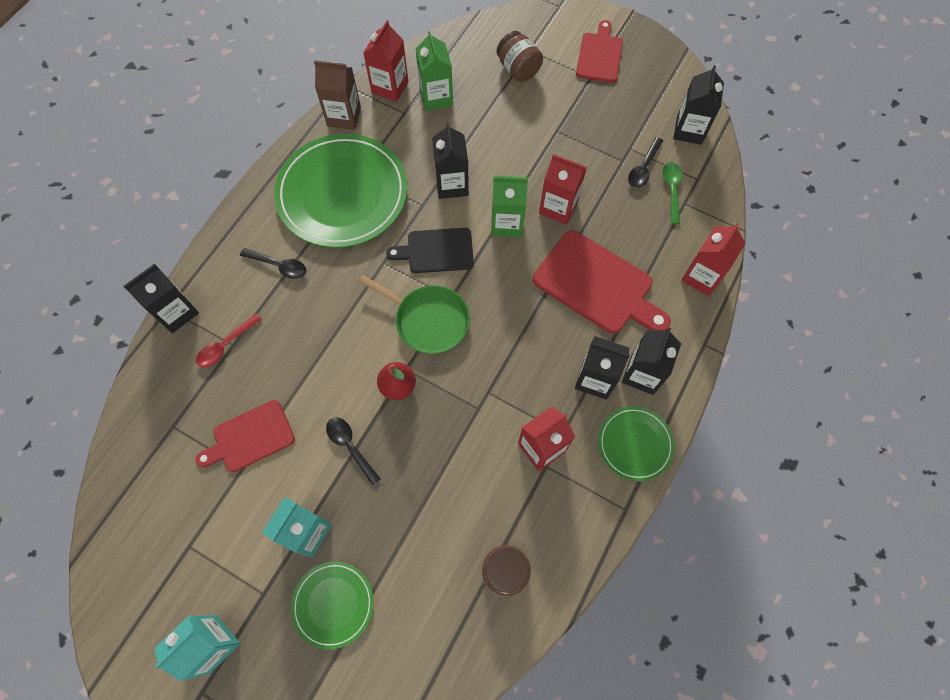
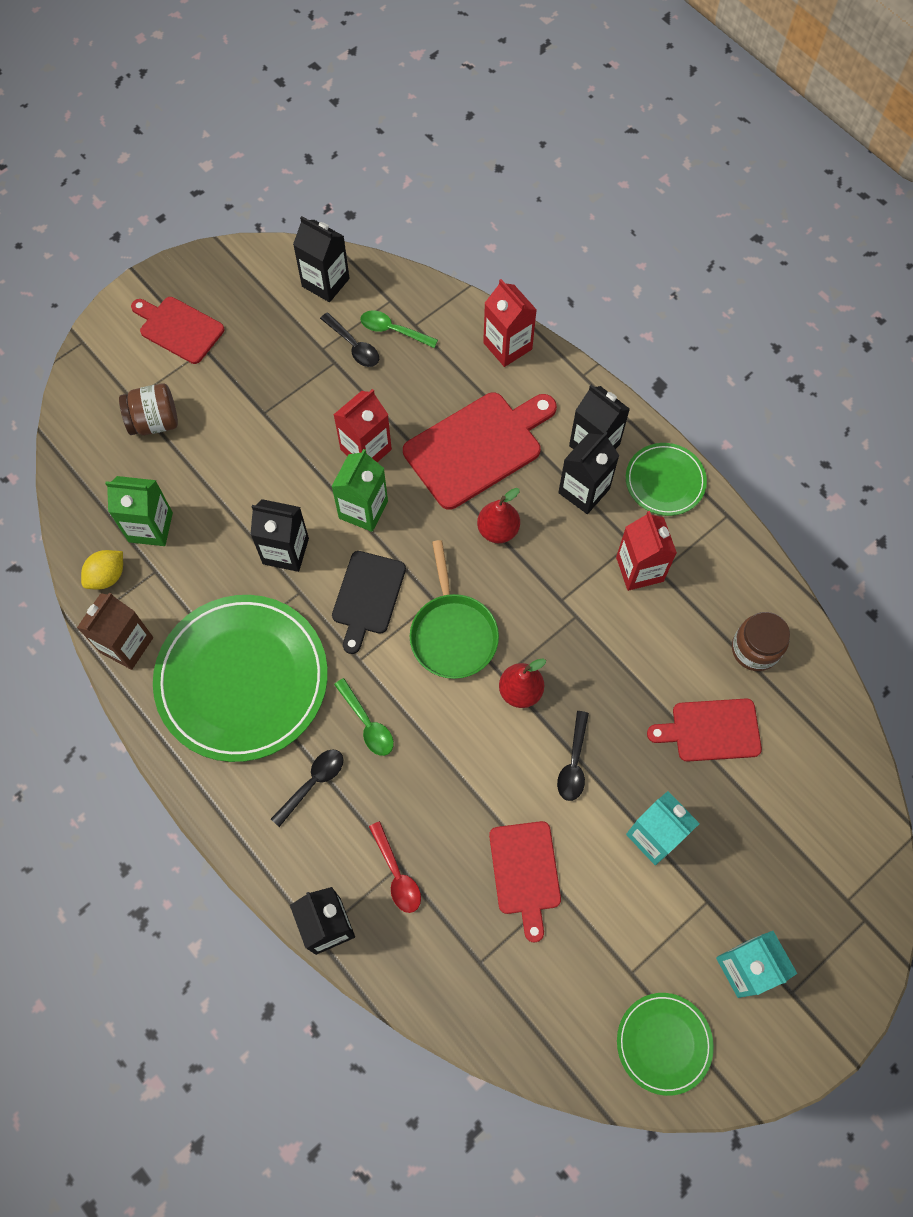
camera: 70 degrees left, 0 degrees up
(333, 604) = (739, 829): green plate -> green plate (664, 1043)
(335, 286) = (367, 723): none -> green spoon
(350, 446) = (574, 763): black spoon -> black spoon turned 60 degrees counterclockwise
(390, 87) = (107, 576): red carton -> yellow lemon
(415, 553) = (711, 730): none -> red cutting board
(428, 320) = (453, 634): green pan -> green pan turned 120 degrees clockwise
(530, 324) = (498, 530): none -> red pear

